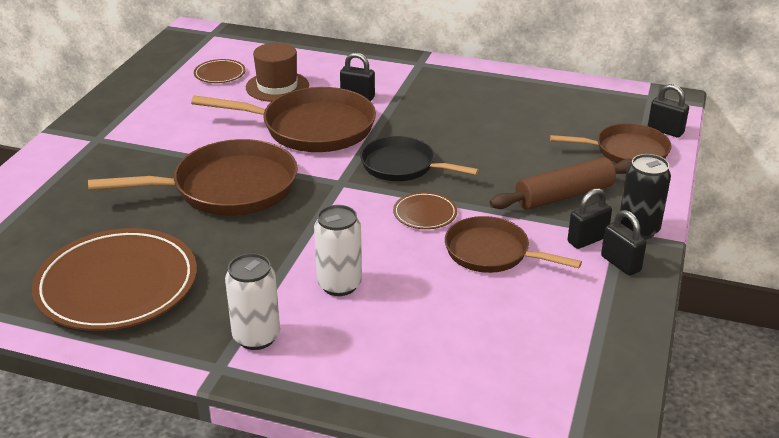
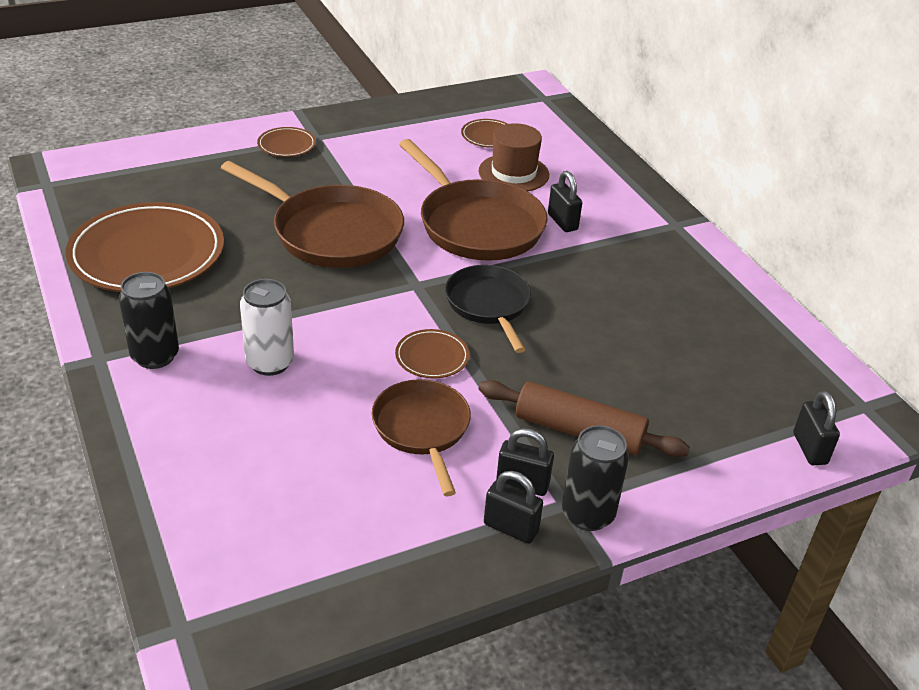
camera: 45 degrees right, 5 degrees up
(83, 155) = (286, 145): none -> brown plate
(256, 337) = (155, 356): white can -> black can
(620, 264) = (510, 528): black padlock -> black padlock turned 75 degrees counterclockwise
(626, 151) = (724, 438): brown pan -> none

